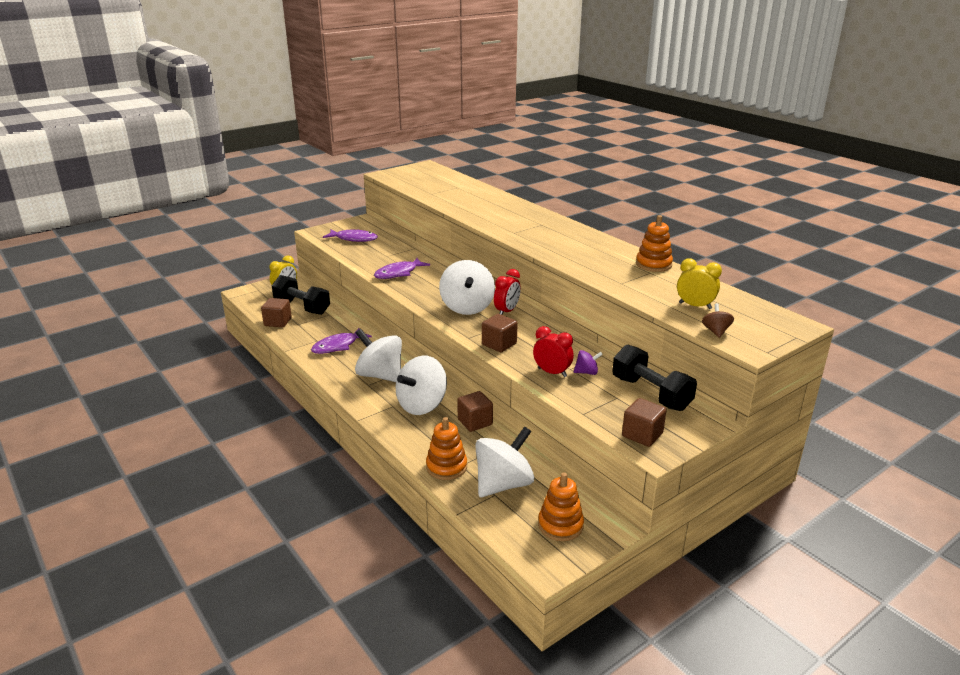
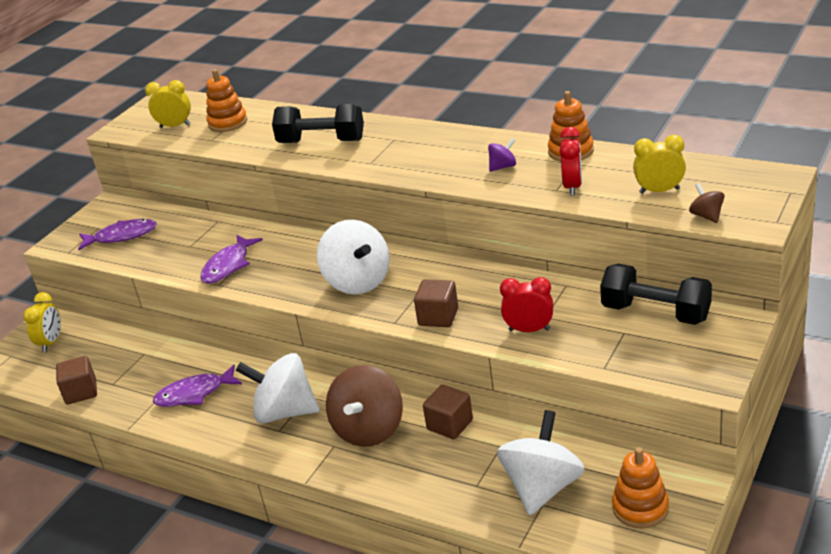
camera: 20 degrees left, 5 degrees up
(302, 307) = (97, 357): black dumbbell -> black dumbbell (321, 141)
(338, 346) = (194, 394): purple fish -> purple fish turned 45 degrees clockwise
(418, 181) = (175, 126): none -> yellow clock
(422, 405) = (369, 429): white spinning top -> brown spinning top
(446, 467) = (462, 495): orange stacking toy -> orange stacking toy (228, 123)
(507, 311) = (411, 269): red clock -> red clock (572, 186)
(586, 372) = (567, 314): purple spinning top -> purple spinning top (503, 167)
(642, 435) = (685, 367): brown cube -> none

